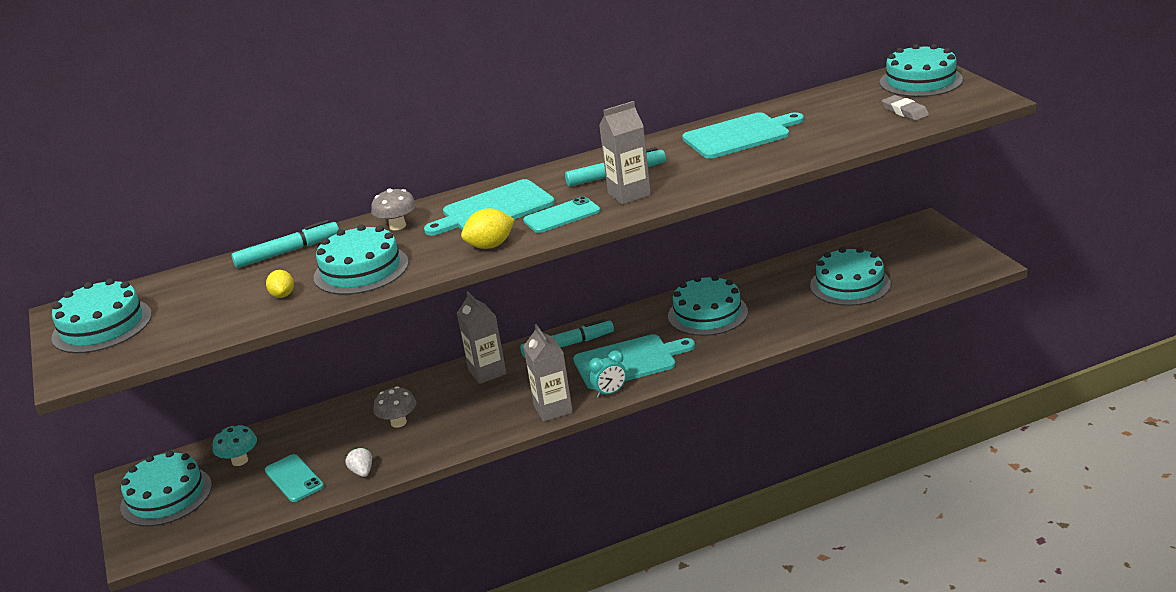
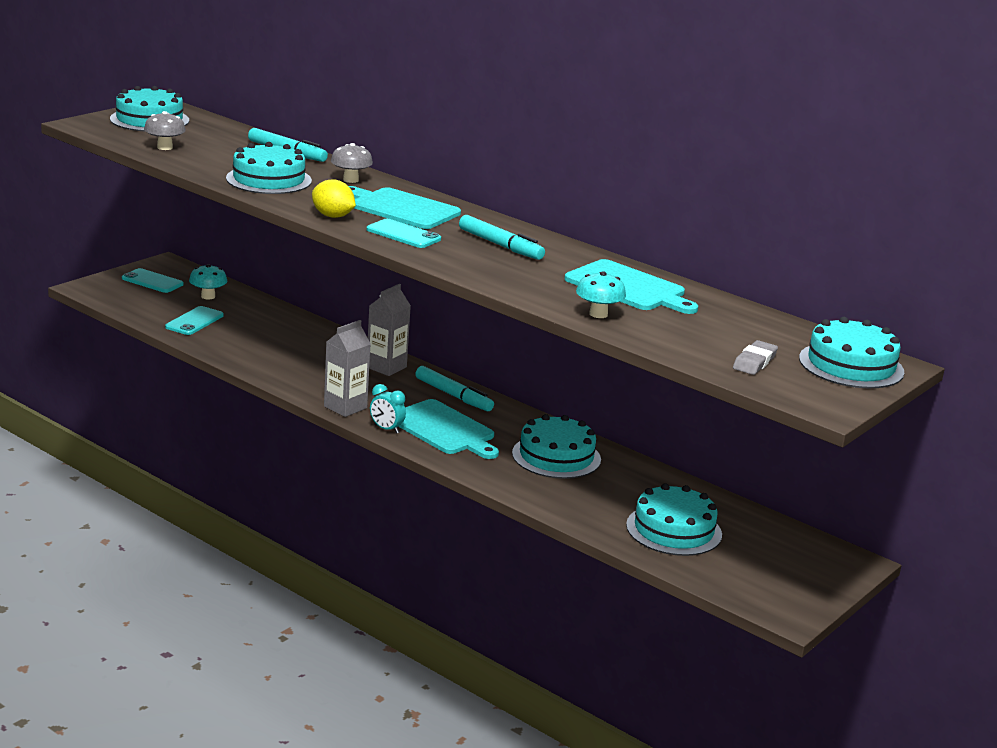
camera: 55 degrees right, 5 degrees down
(166, 496) = (152, 281): turquoise cake -> turquoise phone
(283, 295) = (217, 162): yellow lemon -> none
(362, 472) = (215, 345): white strawberry -> none
(398, 422) = (290, 345): grey mushroom -> grey mushroom (165, 147)
(629, 194) = (463, 255): grey carton -> none
(790, 155) = (598, 314): none -> turquoise mushroom

